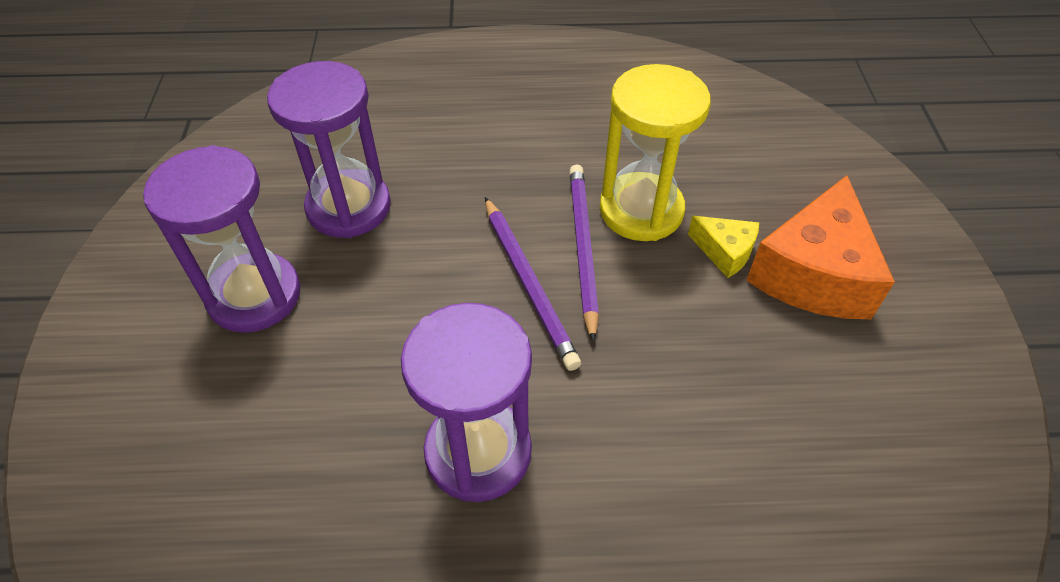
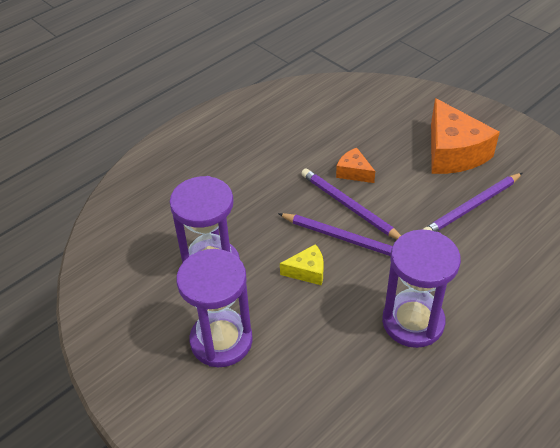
camera: 40 degrees left, 5 degrees down
(641, 210) = (354, 172): yellow hourglass -> orange cheese
(725, 252) = (409, 167): yellow cheese -> yellow cheese (307, 271)
(750, 365) = (472, 207): none -> purple pencil

